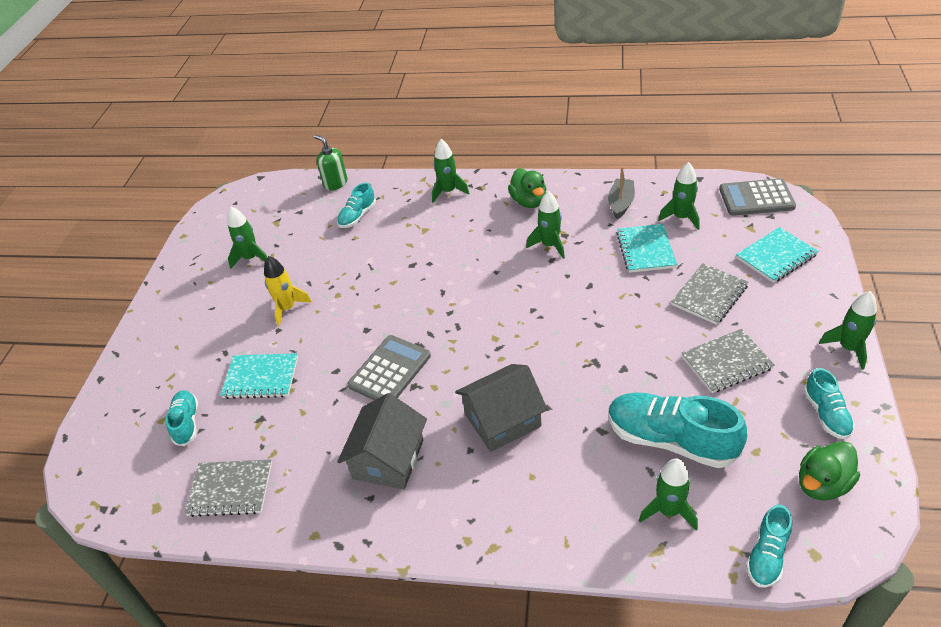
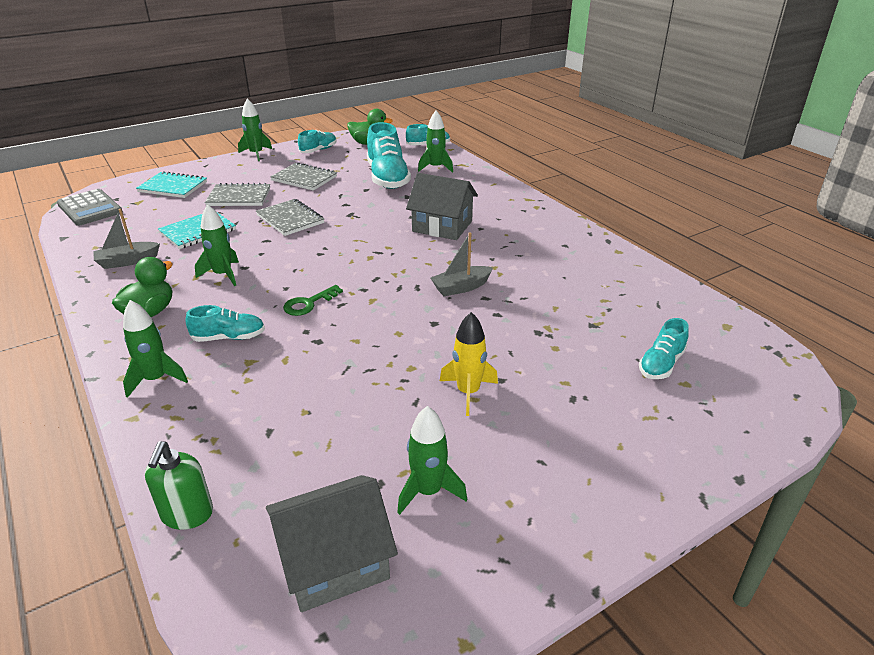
camera: 135 degrees left, 10 degrees down
(230, 489) = (656, 301): grey notebook -> grey notebook (290, 219)
(261, 378) = (561, 352): turquoise notebook -> none
(357, 216) = (259, 435): turquoise shoe -> turquoise shoe (229, 337)
(388, 459) = (531, 251): grey house -> grey house (334, 561)
(390, 371) = (461, 287): grey calculator -> grey boat
(461, 276) = (309, 303): none -> green key
(681, 218) = (138, 229): green rocket -> none

